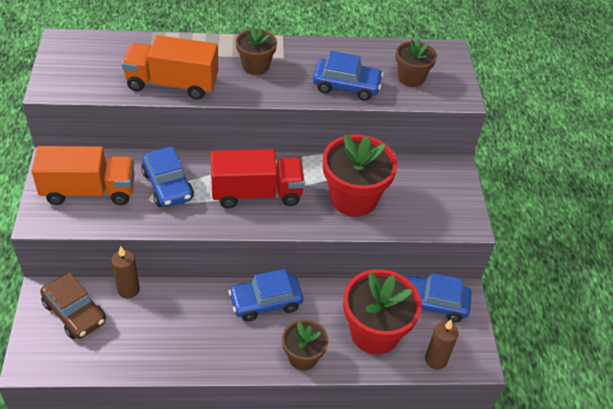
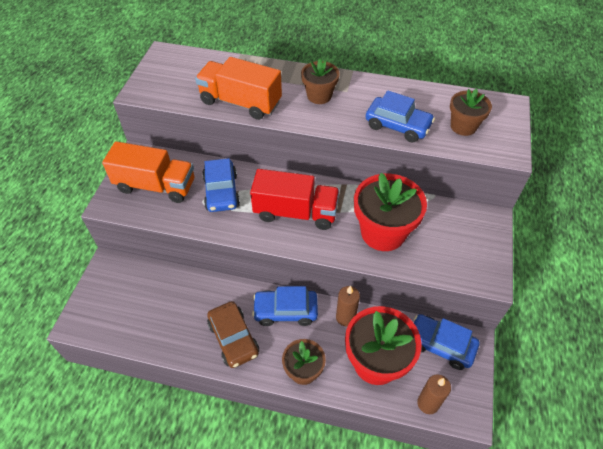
camera: 20 degrees right, 5 degrees up
(75, 312) = (126, 287): brown car -> brown car (233, 338)
(128, 290) = (174, 275): brown candle -> brown candle (345, 317)

